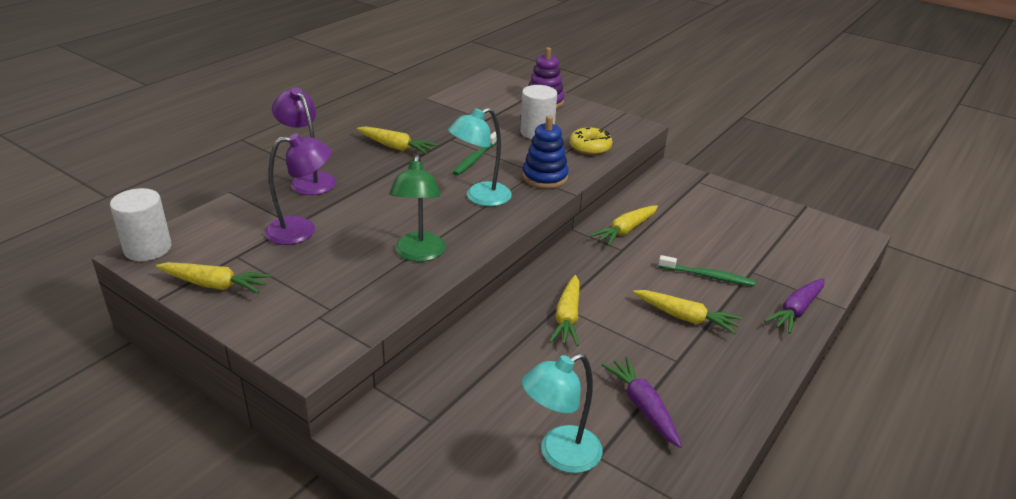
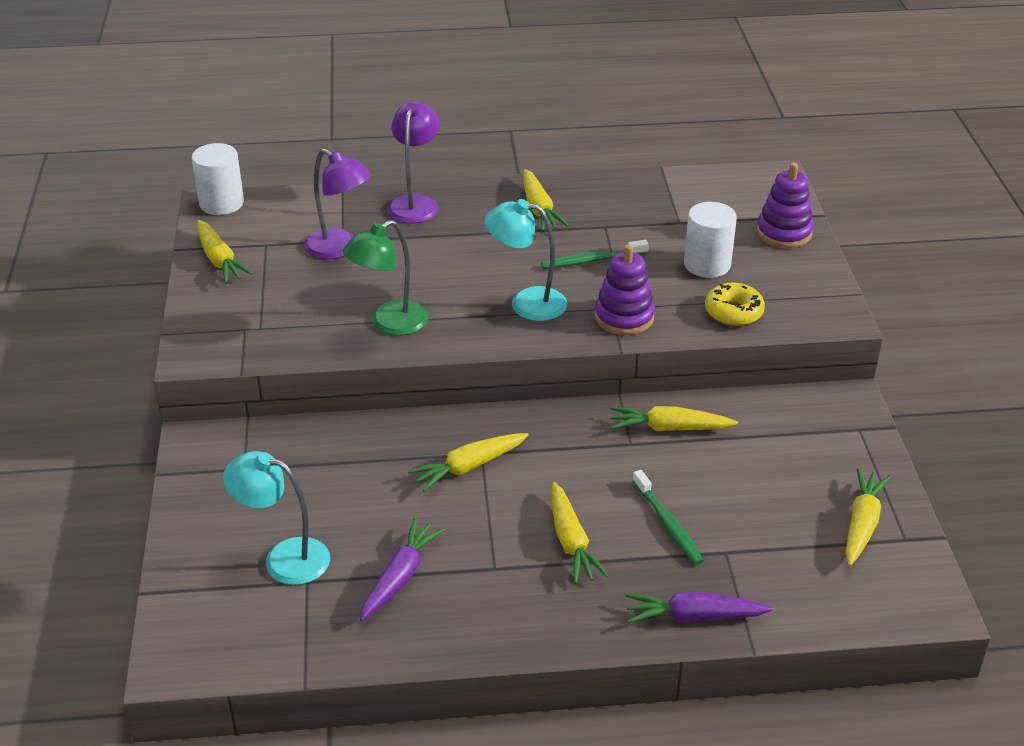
camera: 50 degrees right, 5 degrees up
(545, 177) = (624, 317): blue stacking toy -> purple stacking toy
(773, 220) = (862, 524): none -> yellow carrot

